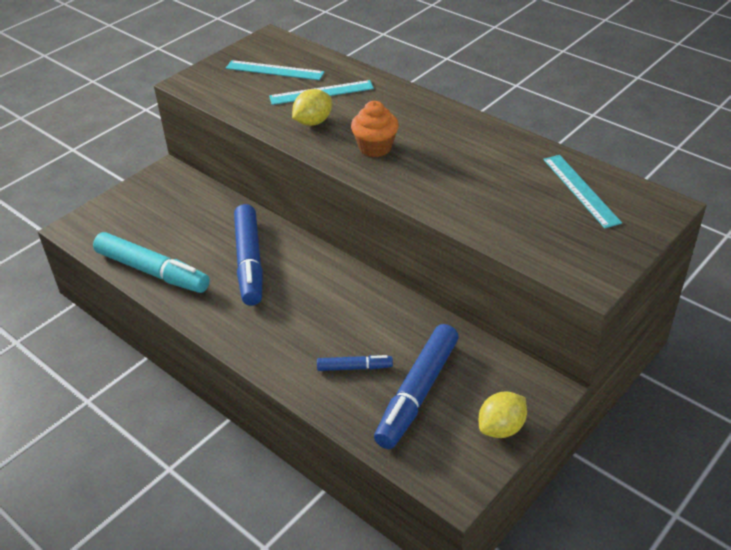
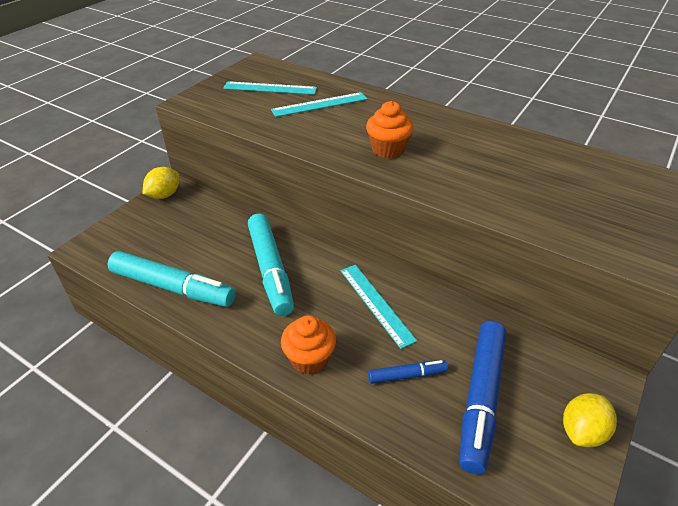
camera: 10 degrees left, 0 degrees up
(249, 262) = (270, 270): blue marker -> turquoise marker
(267, 345) = (309, 359): none -> orange cupcake
(313, 122) = (320, 130): yellow lemon -> yellow lemon (164, 195)
(581, 190) = (600, 177): turquoise ruler -> turquoise ruler (376, 304)

